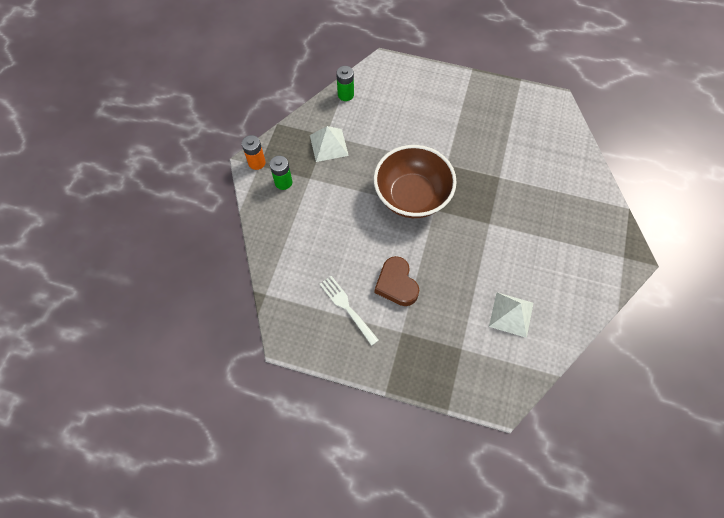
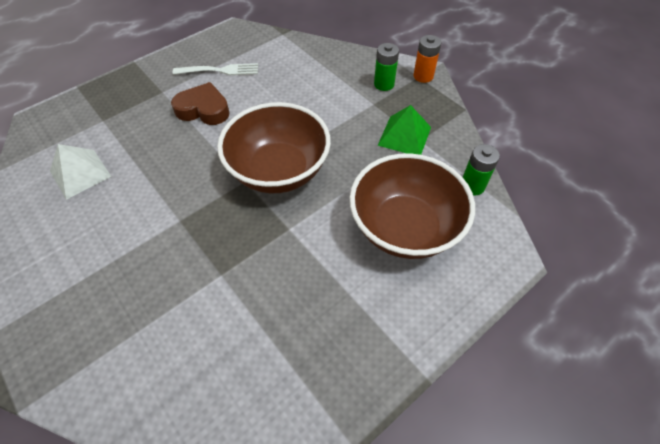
camera: 125 degrees right, 10 degrees down
(328, 145) = (404, 136): white pyramid -> green pyramid
(400, 112) = (405, 227): none -> brown bowl

